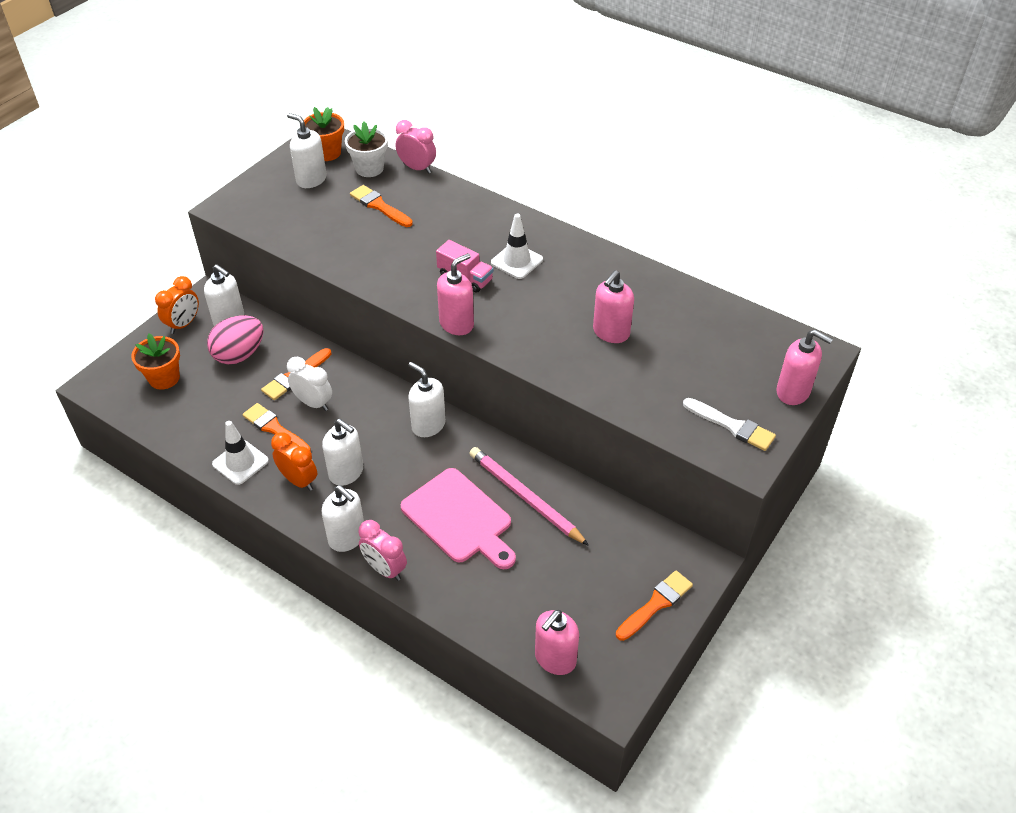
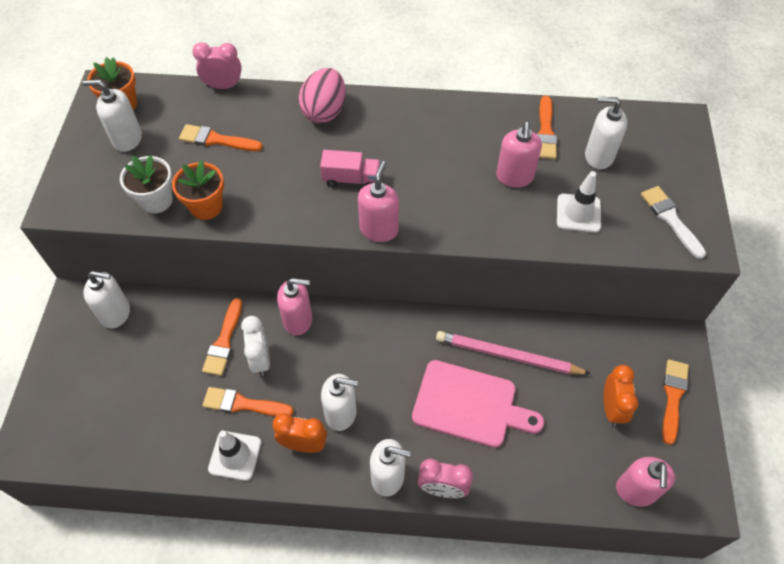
camera: 30 degrees left, 10 degrees up
(164, 378) = (93, 407): orange flower pot -> orange flower pot (206, 207)
(183, 324) = (72, 340): orange clock -> orange clock (611, 408)
(239, 354) = (153, 345): pink egg -> pink egg (324, 111)
(313, 403) = (261, 359): white clock -> white clock turned 75 degrees clockwise
(369, 168) = (177, 104): white flower pot -> white flower pot (156, 200)
(428, 425) = (379, 329): white soap dispenser -> white soap dispenser (598, 156)
(516, 261) = (384, 143): white traffic cone -> white traffic cone (578, 213)
(672, 308) = (545, 132): none -> orange brush
(732, 426) = (670, 219): white brush -> white brush turned 120 degrees counterclockwise
(793, 392) = (690, 166): pink soap dispenser -> pink soap dispenser (298, 320)

